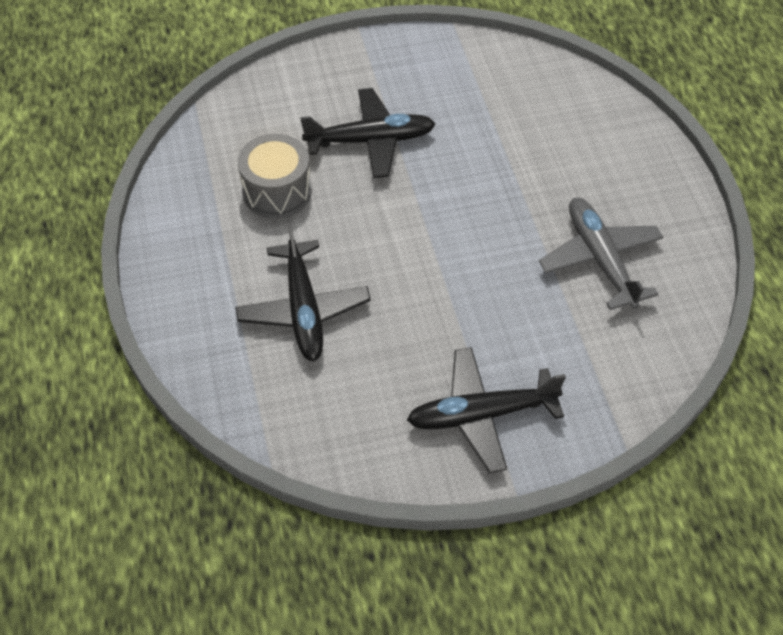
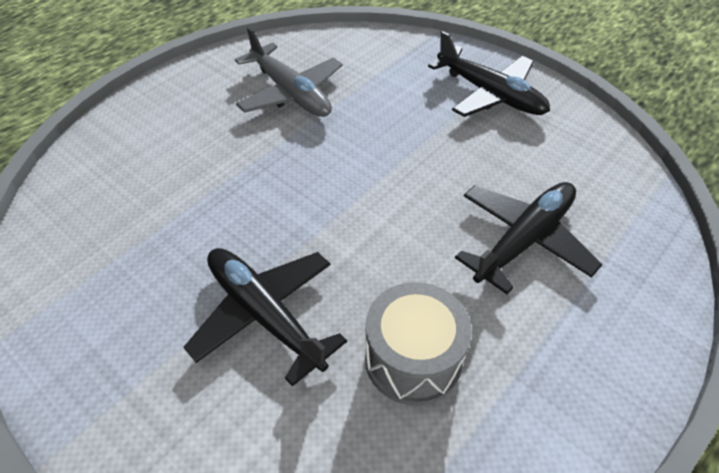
camera: 125 degrees left, 5 degrees down
(600, 259) = (290, 92): grey plane -> grey plane turned 75 degrees counterclockwise

